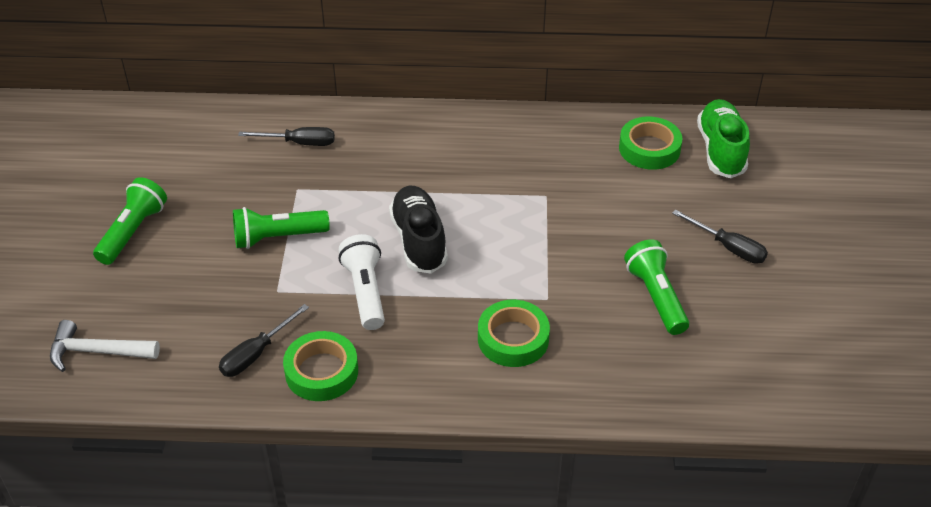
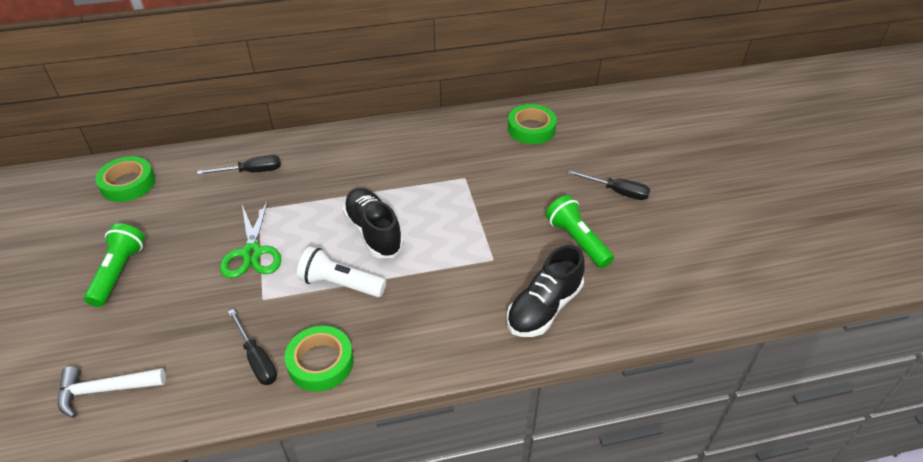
camera: 15 degrees left, 0 degrees up
(256, 354) = (257, 359): black screwdriver -> black screwdriver turned 60 degrees counterclockwise
(278, 237) = (252, 253): green flashlight -> green scissors
(365, 292) = (340, 284): white flashlight -> white flashlight turned 45 degrees counterclockwise
(513, 339) = (476, 298): green tape -> green tape (128, 184)
(588, 365) = (544, 308): none -> black shoe
(720, 150) = (584, 121): green shoe -> none

